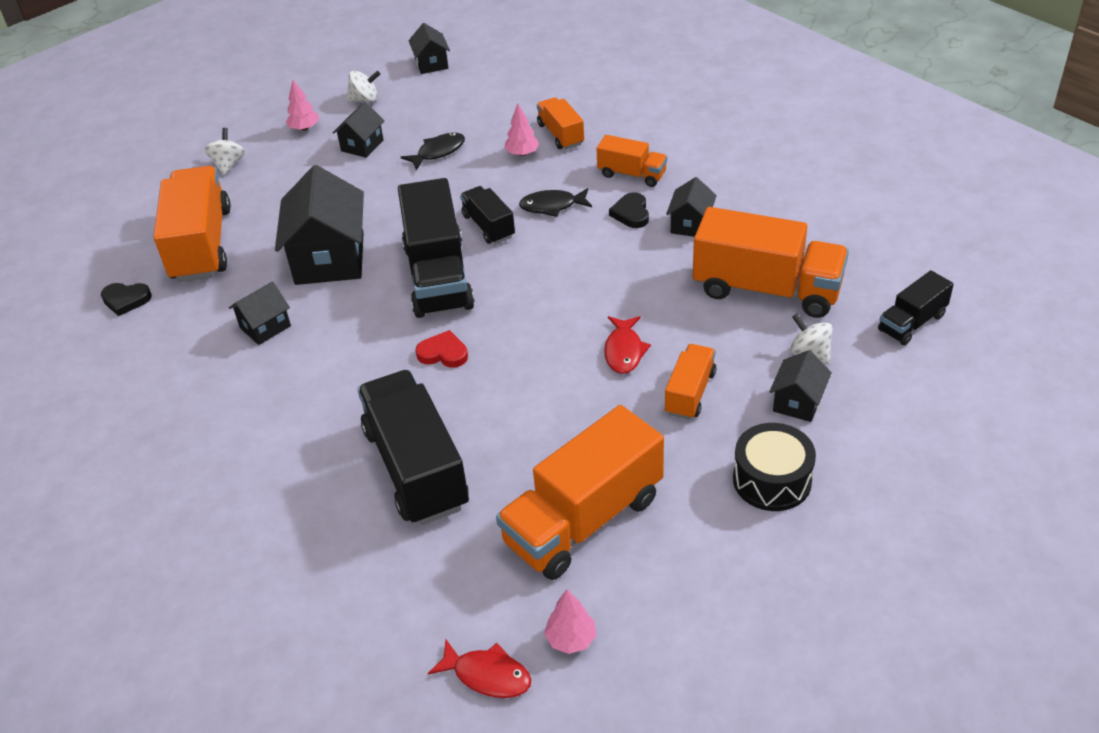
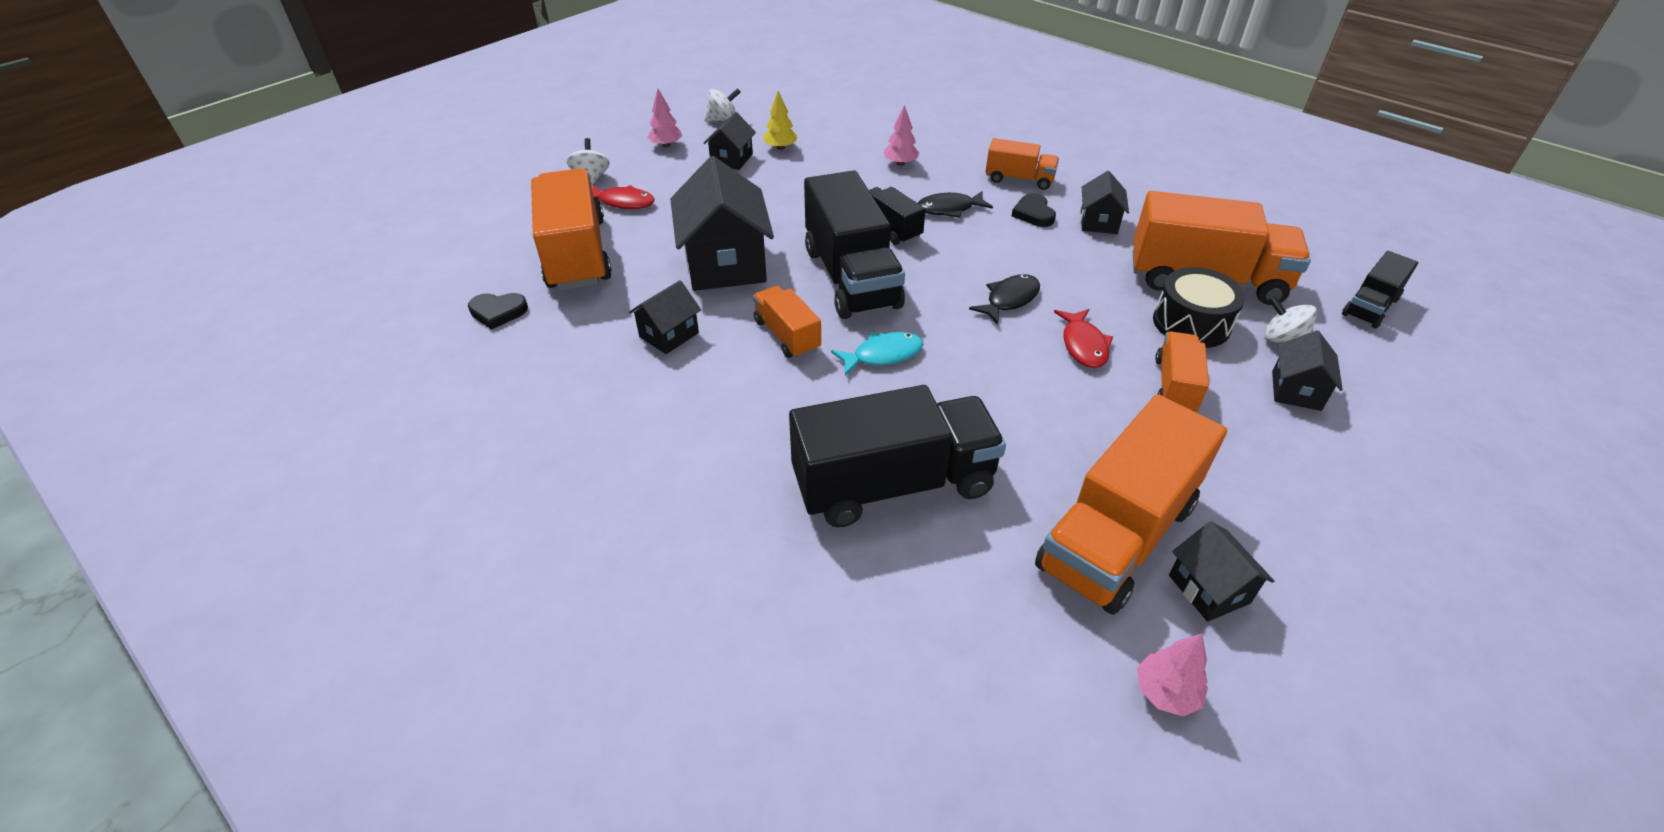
camera: 10 degrees left, 0 degrees up
(412, 133) = (780, 148): none -> yellow tree
(416, 468) = (893, 484): black truck -> black truck turned 105 degrees clockwise
(431, 64) = (782, 90): black house -> black house (1209, 589)
(438, 152) = (813, 164): black fish -> black fish (1009, 300)
(443, 353) = (883, 355): red heart -> turquoise fish
(487, 675) = (1077, 753): red fish -> red fish (623, 202)
(560, 134) = (933, 147): orange truck -> orange truck (787, 335)
(772, 480) = (1312, 477): black drum -> black drum (1191, 323)

